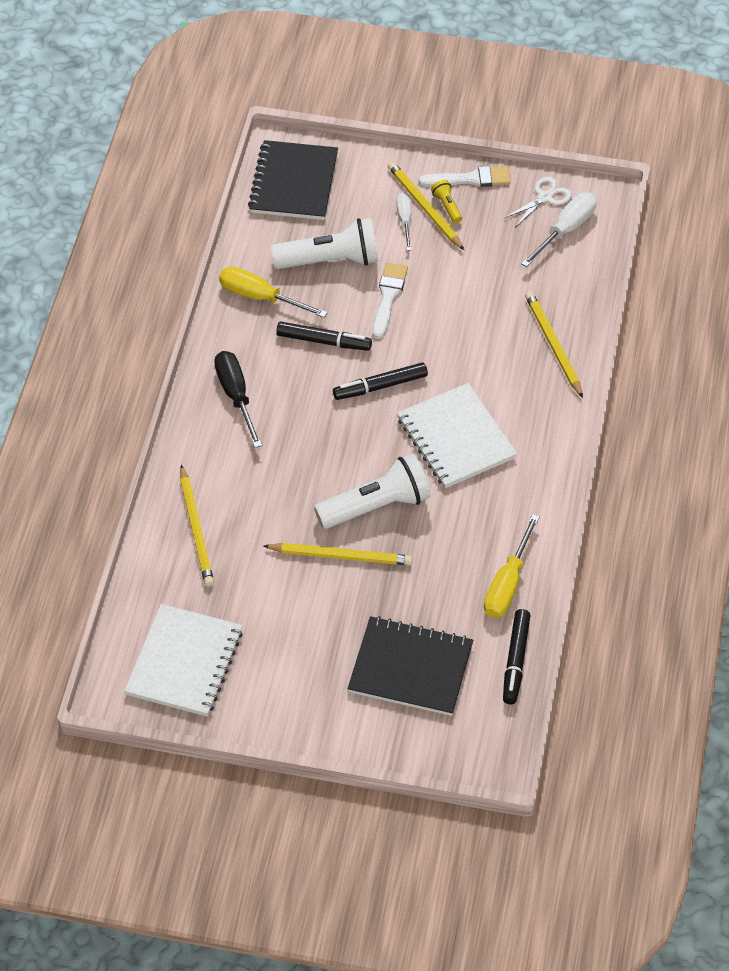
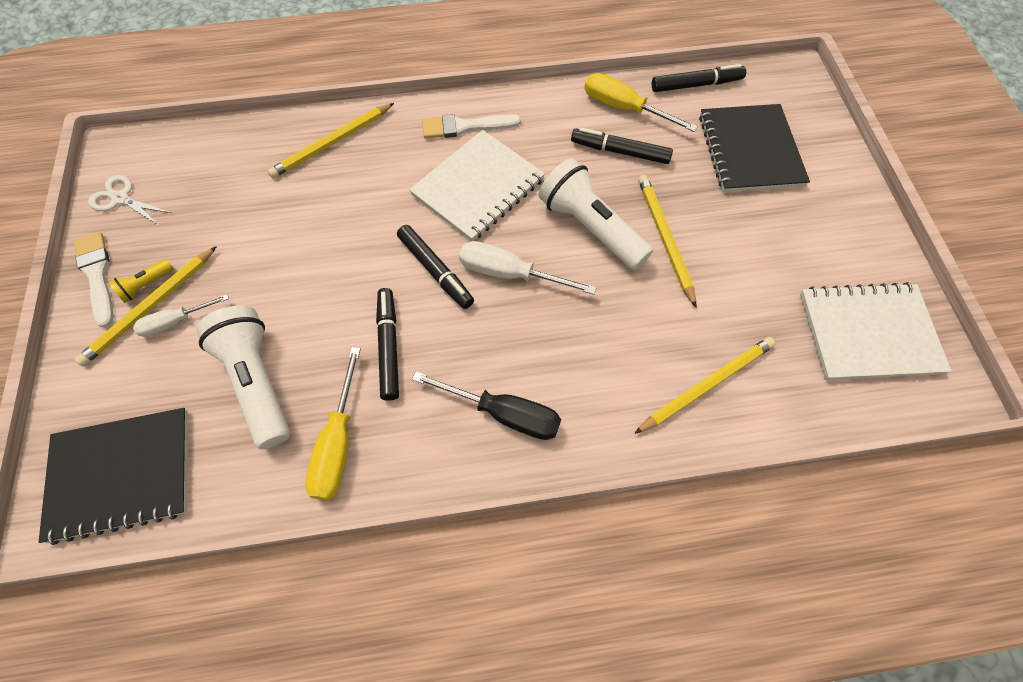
camera: 110 degrees left, 10 degrees up
(236, 396) = (504, 413): black screwdriver -> black screwdriver turned 120 degrees counterclockwise
(388, 297) = (303, 302): white brush -> white brush (465, 127)
(453, 560) = (620, 151): none -> black marker
(507, 584) = (624, 108): yellow screwdriver -> yellow screwdriver turned 150 degrees counterclockwise
(566, 230) = (168, 170): white screwdriver -> white screwdriver (509, 274)

